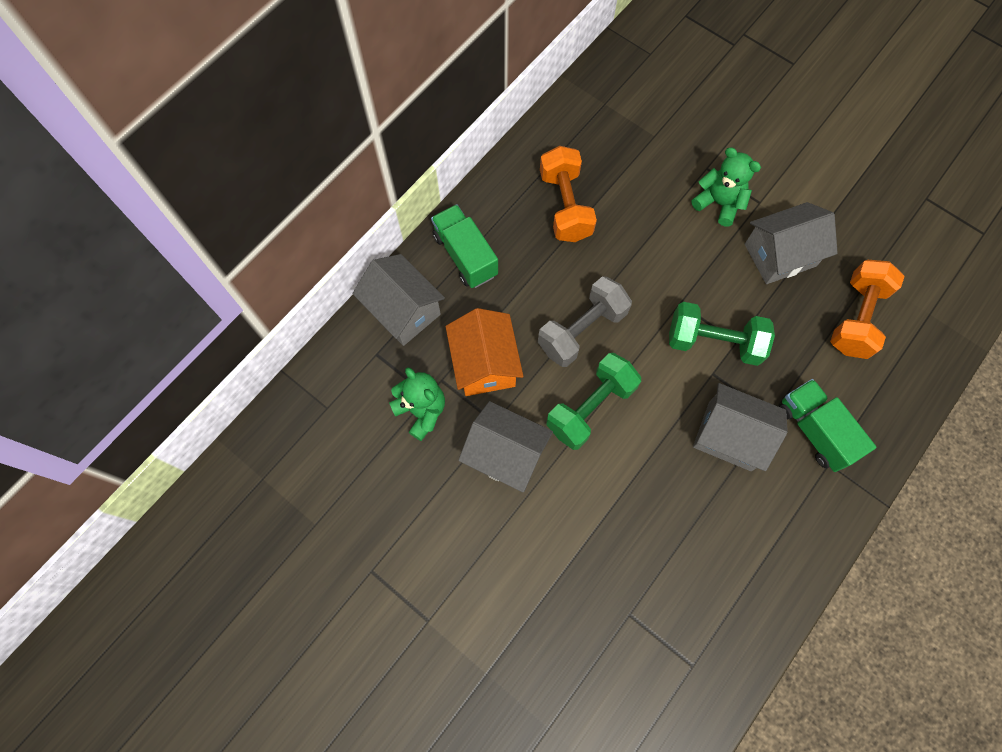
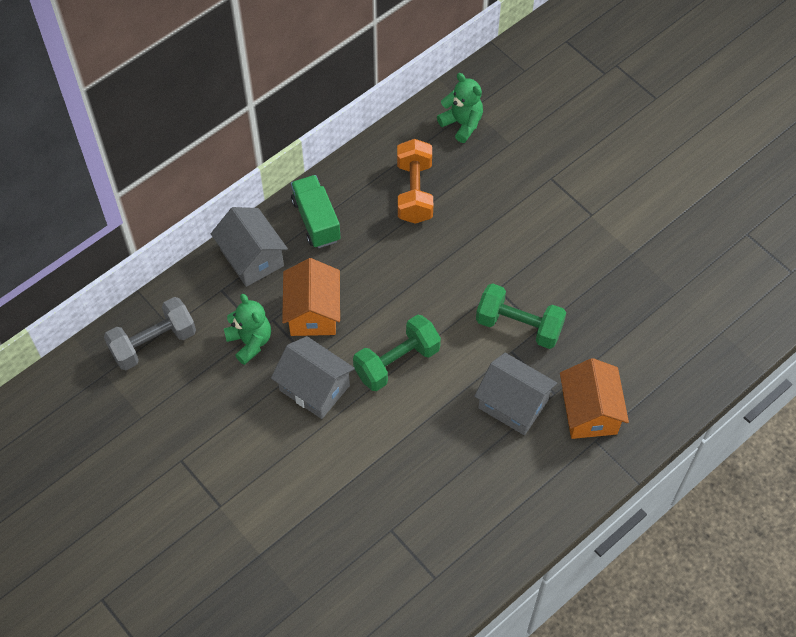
camera: 10 degrees right, 10 degrees down
(582, 330) = (404, 298): grey dumbbell -> grey dumbbell (153, 343)
(718, 203) = (554, 210): green teddy bear -> green teddy bear (462, 124)
(780, 255) = (598, 262): grey house -> none
(814, 430) = (589, 412): green truck -> orange house
(856, 318) = (652, 325): orange dumbbell -> none

